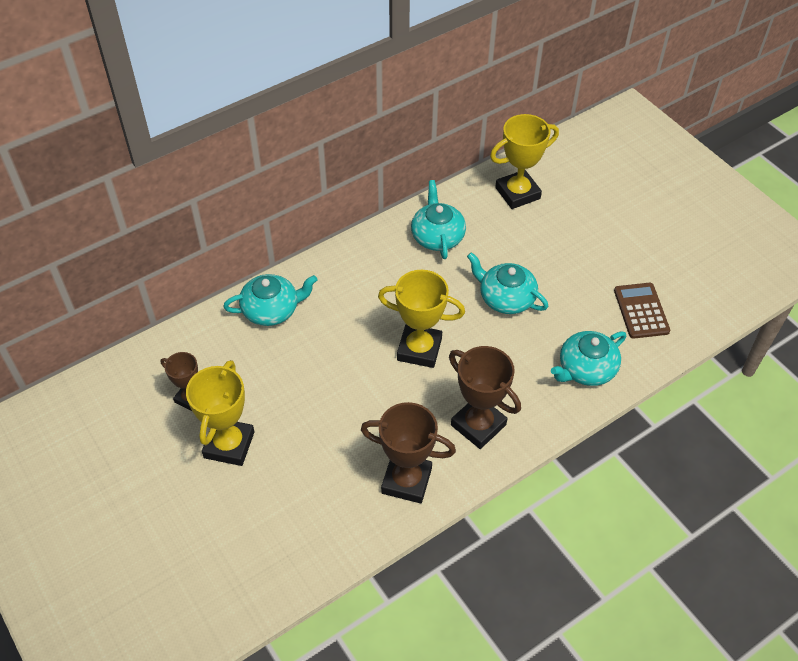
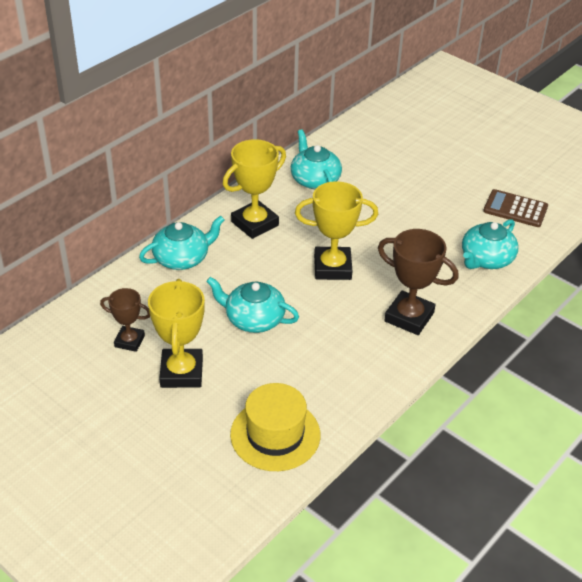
camera: 15 degrees left, 10 degrees down
(296, 536) = (275, 434): none -> yellow hat
(406, 481) = (361, 371): brown trophy -> none
(506, 298) = (394, 217): turquoise teapot -> turquoise teapot (253, 319)
(517, 193) = (373, 138): yellow trophy -> yellow trophy (255, 223)
(641, 311) = (515, 209): brown calculator -> brown calculator turned 45 degrees counterclockwise

